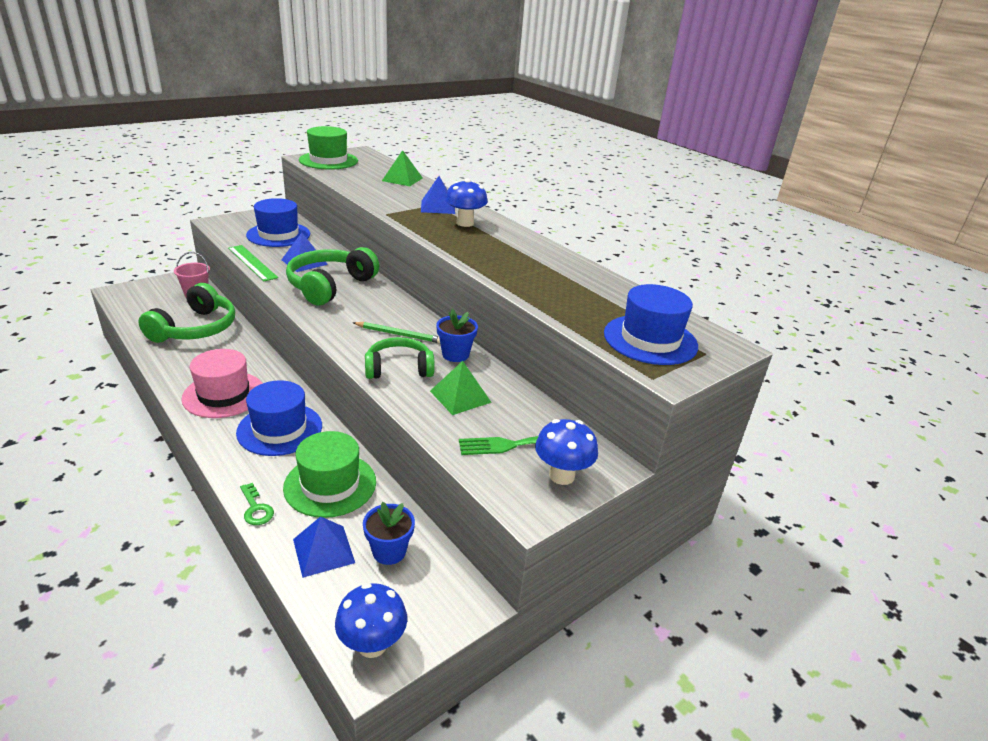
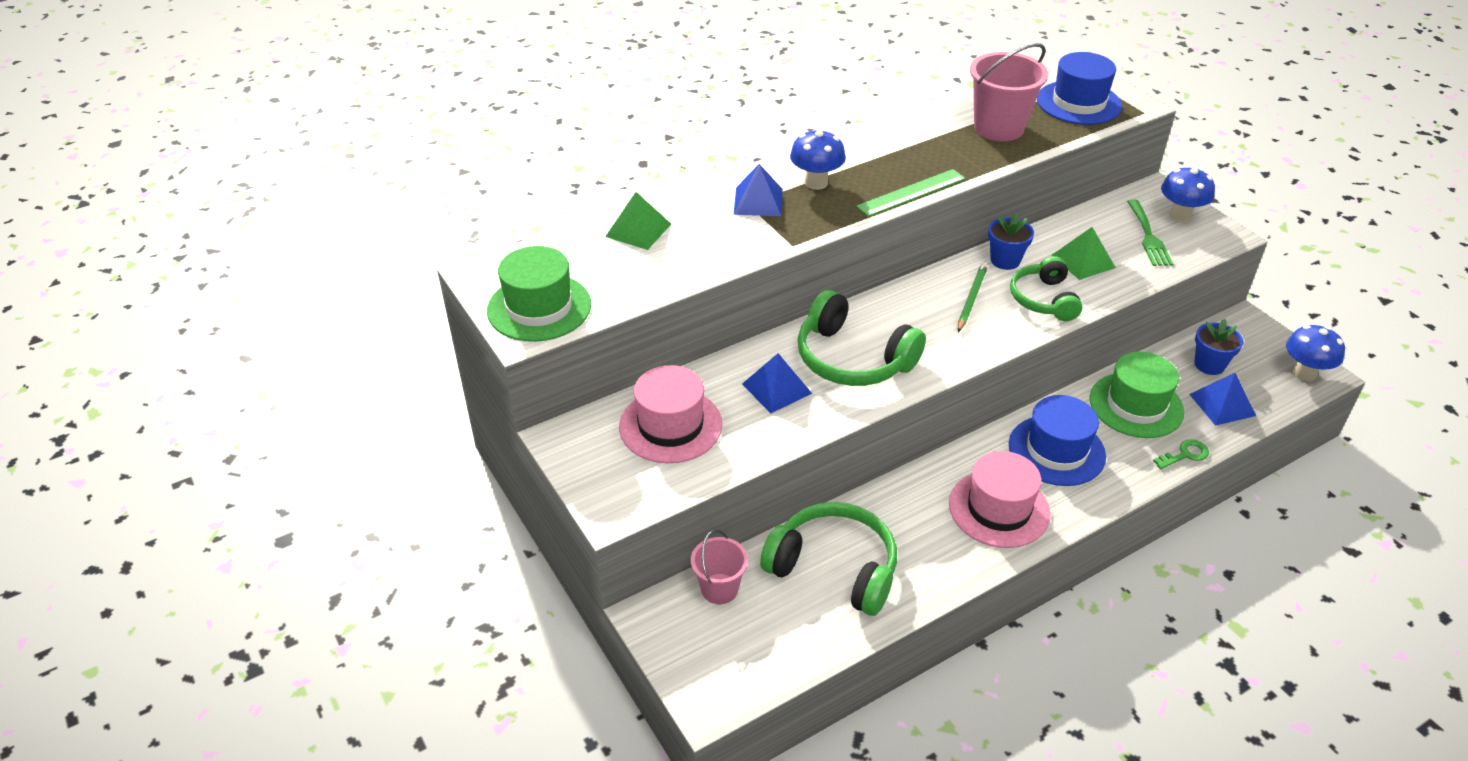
camera: 80 degrees left, 10 degrees up
(252, 262) = (784, 443): green ruler -> green ruler (911, 193)
(278, 235) = (670, 425): blue hat -> pink hat
(576, 294) = (999, 128): none -> pink bucket

